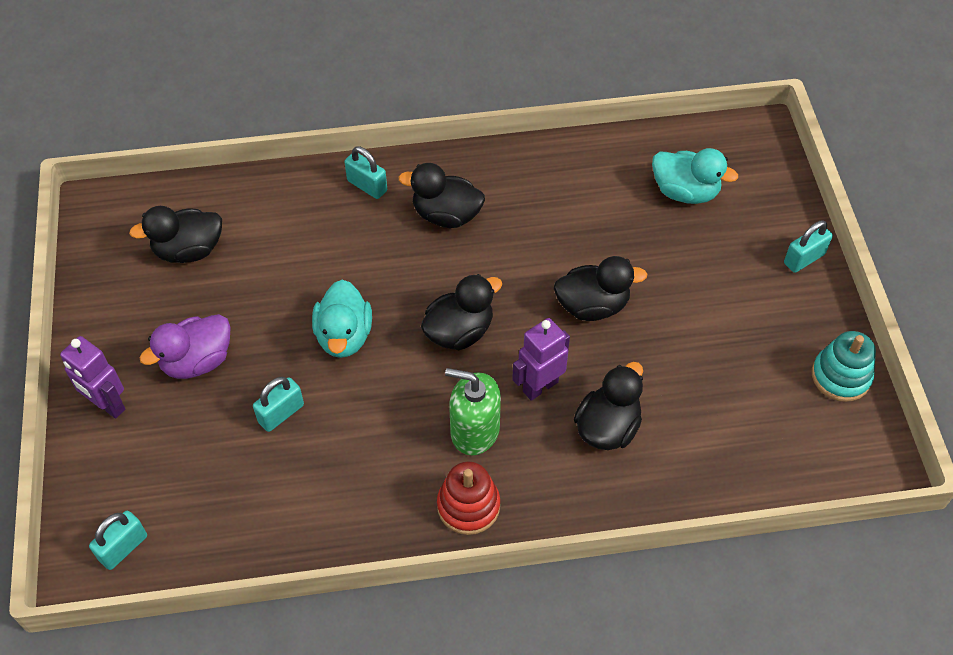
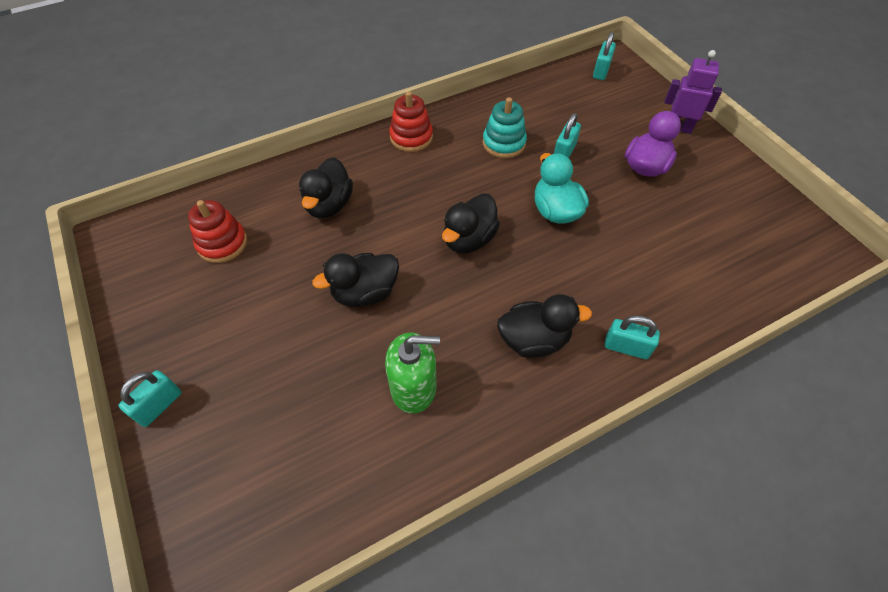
camera: 160 degrees right, 0 degrees up
(188, 250) = (725, 238): black duck -> none
(474, 430) = (426, 178): green soap dispenser -> green soap dispenser (413, 387)
(540, 386) = (389, 218): purple robot -> none
(685, 192) = (295, 451): turquoise duck -> none
(743, 412) = (222, 243): none -> red stacking toy
(840, 376) = (135, 295): turquoise stacking toy -> turquoise stacking toy (504, 143)

